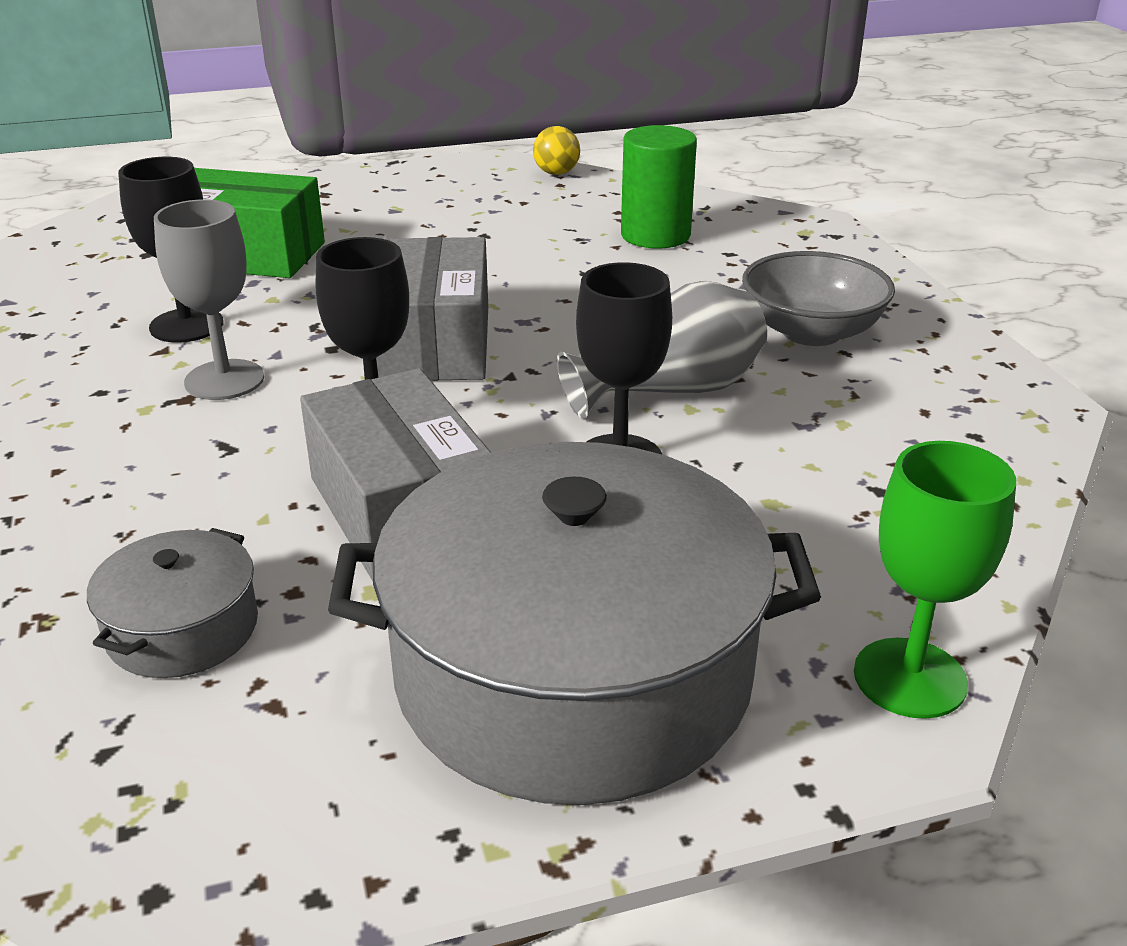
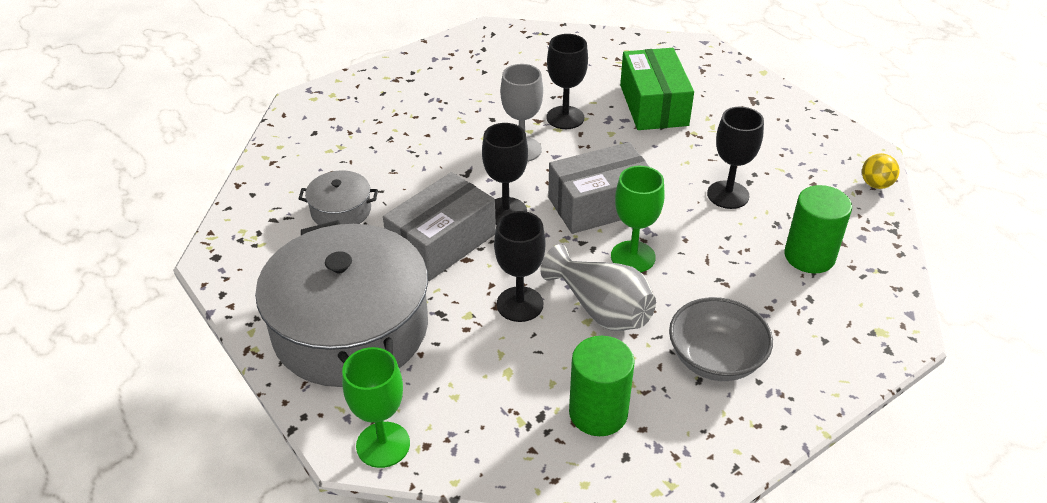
camera: 70 degrees right, 10 degrees up
(499, 252) = (728, 195): none -> black goblet
(574, 343) = (633, 257): none -> green goblet
(886, 438) = (598, 413): none -> green cylinder

